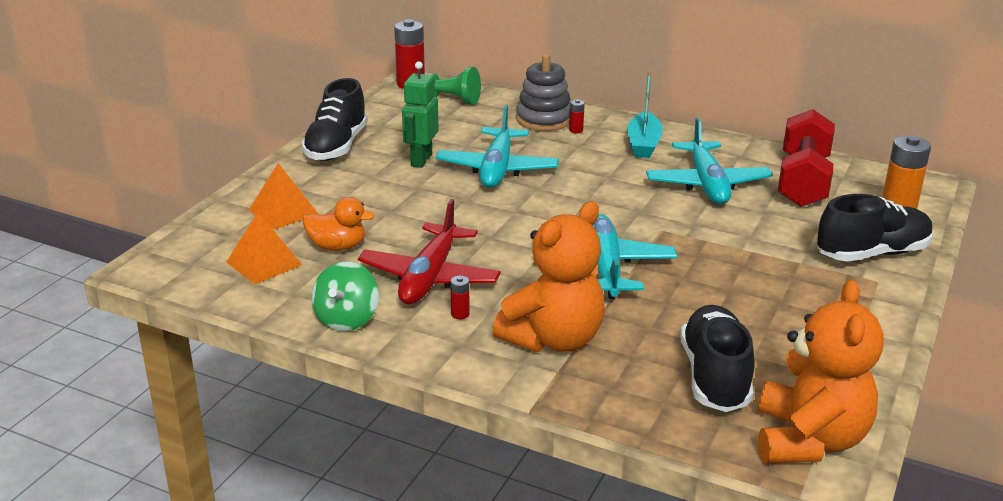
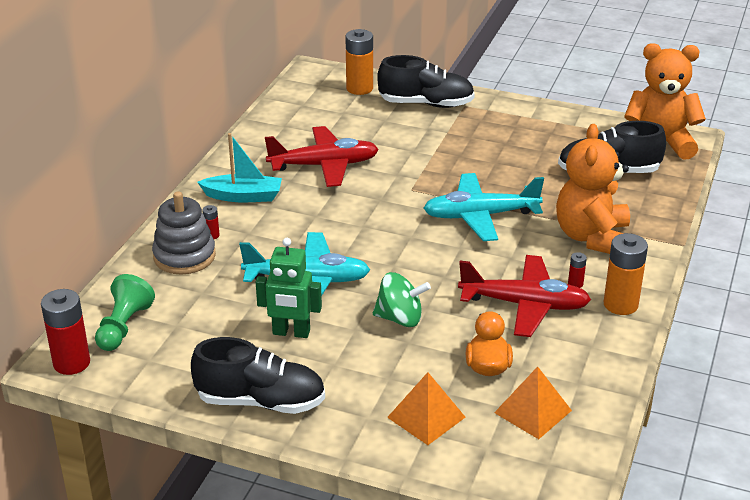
camera: 95 degrees left, 5 degrees up
(347, 319) = (606, 343): green spinning top -> green spinning top (400, 318)
(413, 339) = (620, 304): none -> orange battery
(553, 339) = (592, 237): orange teddy bear -> orange teddy bear turned 120 degrees counterclockwise
(707, 184) = (324, 165): turquoise plane -> red plane
(802, 181) = (312, 122): red dumbbell -> none
(872, 253) = (426, 104): black shoe -> black shoe turned 120 degrees clockwise

